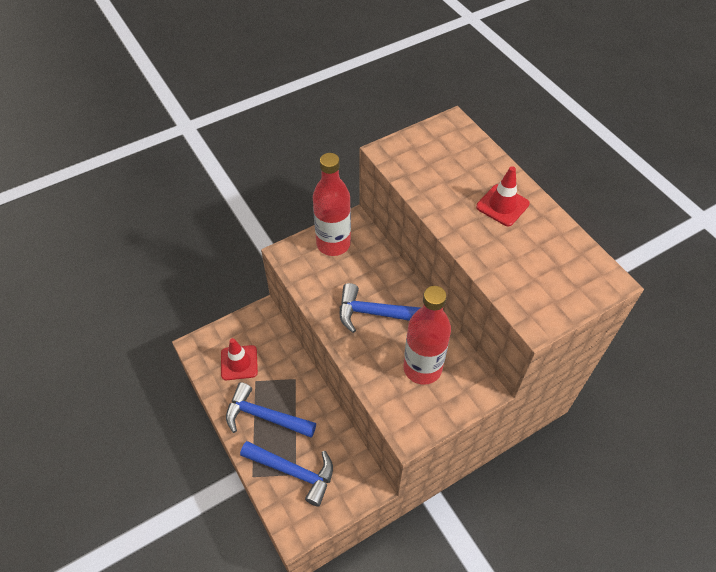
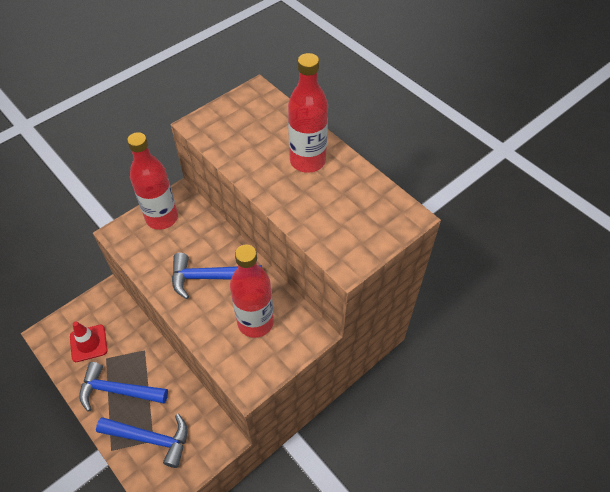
camera: 10 degrees left, 0 degrees up
(502, 205) = (307, 161): red traffic cone -> red bottle

